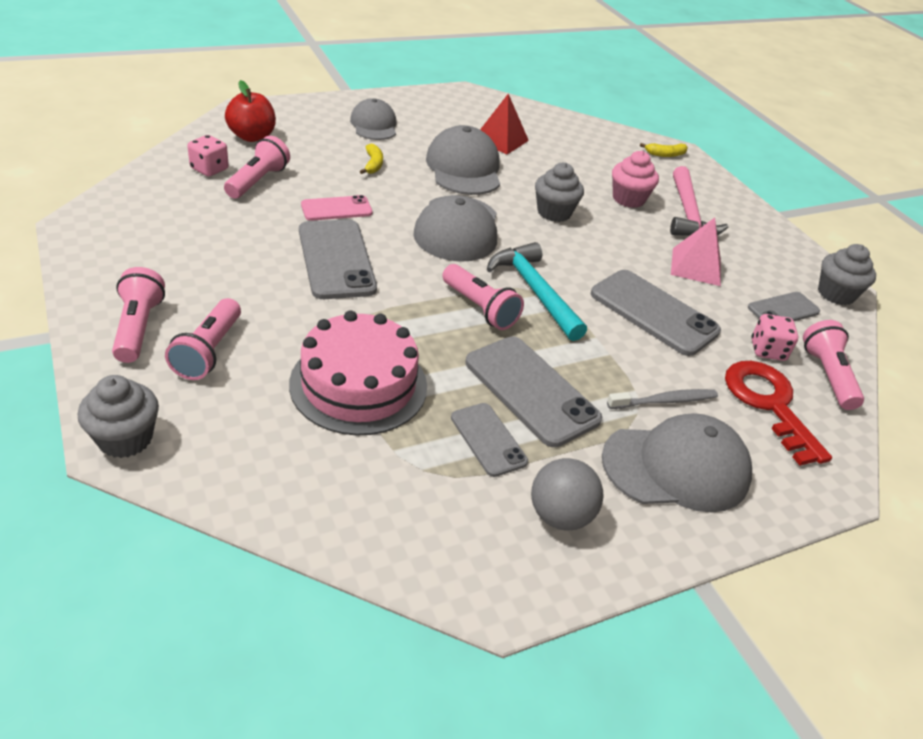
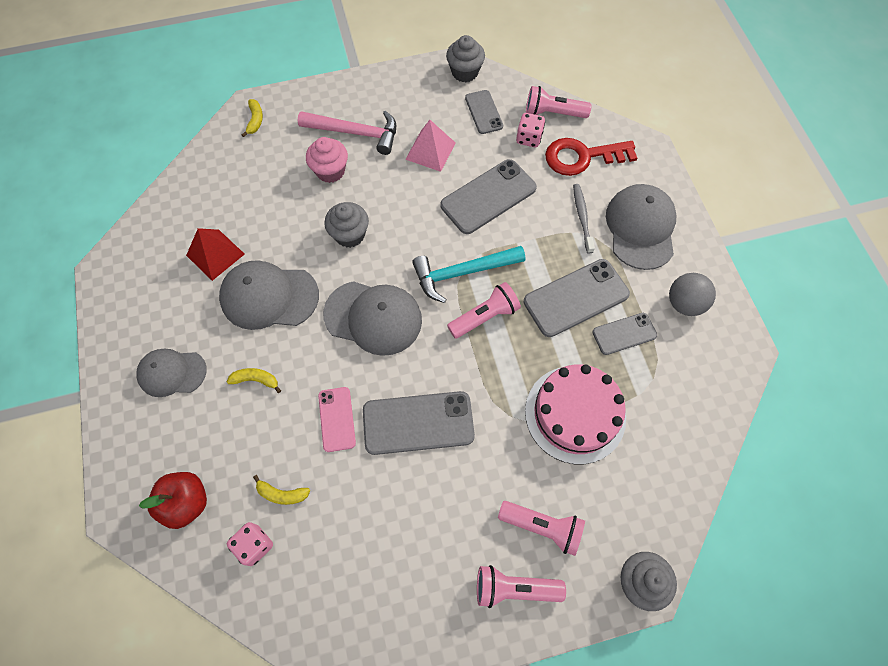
camera: 75 degrees left, 25 degrees up
(258, 181) = (282, 494): pink flashlight -> yellow banana

